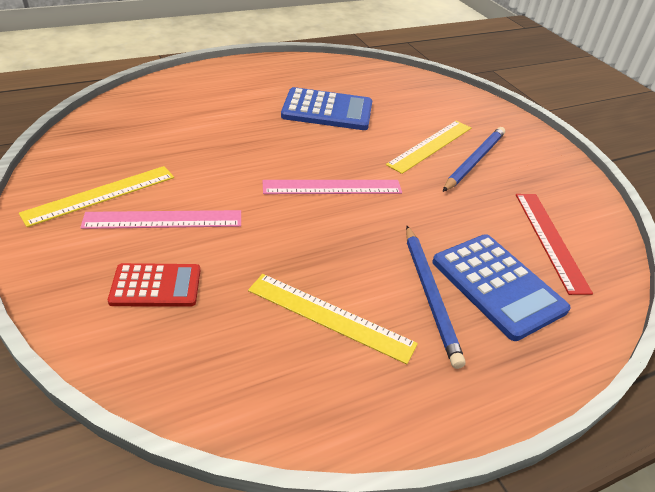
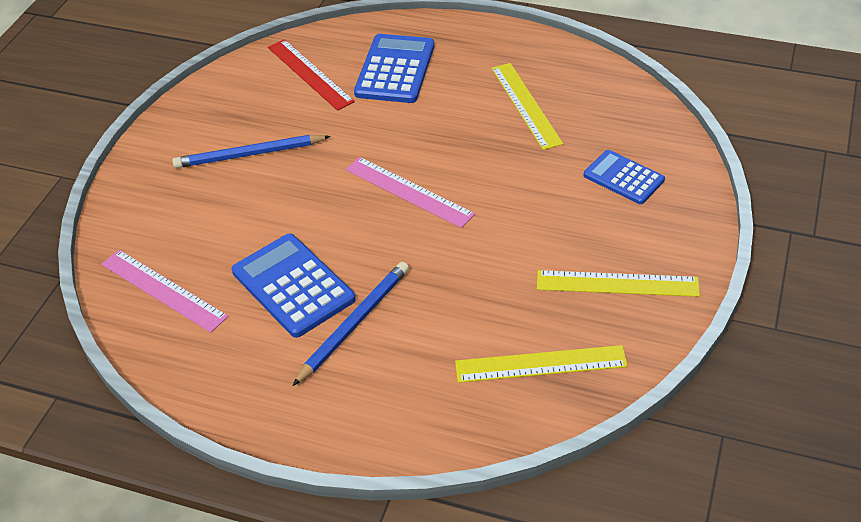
camera: 130 degrees left, 5 degrees up
(156, 286) = (623, 177): red calculator -> blue calculator
(163, 219) = (580, 230): pink ruler -> pink ruler (163, 290)
(430, 146) = (260, 188): yellow ruler -> yellow ruler (540, 364)
(430, 295) = (446, 86): blue pencil -> blue pencil (354, 323)
(550, 240) = (310, 74): red ruler -> red ruler turned 75 degrees counterclockwise

